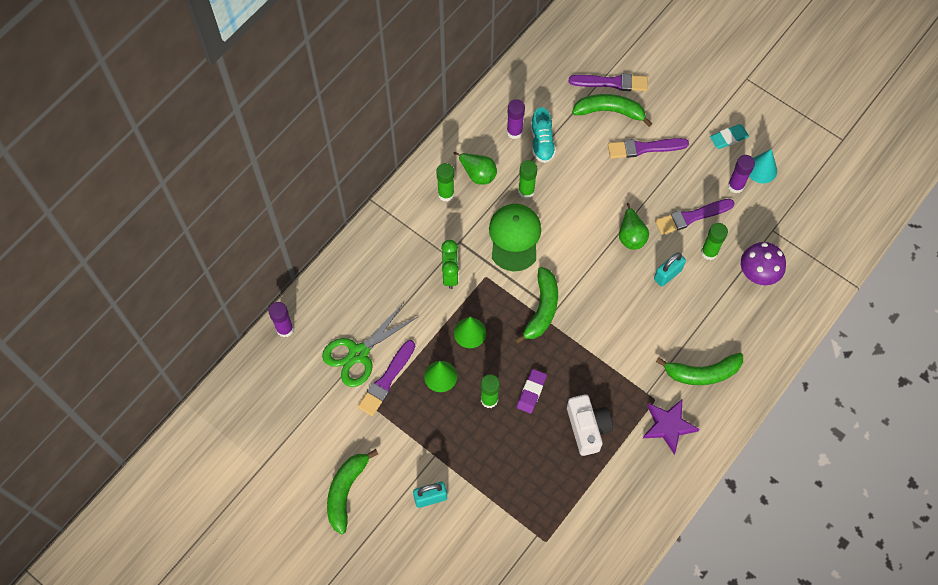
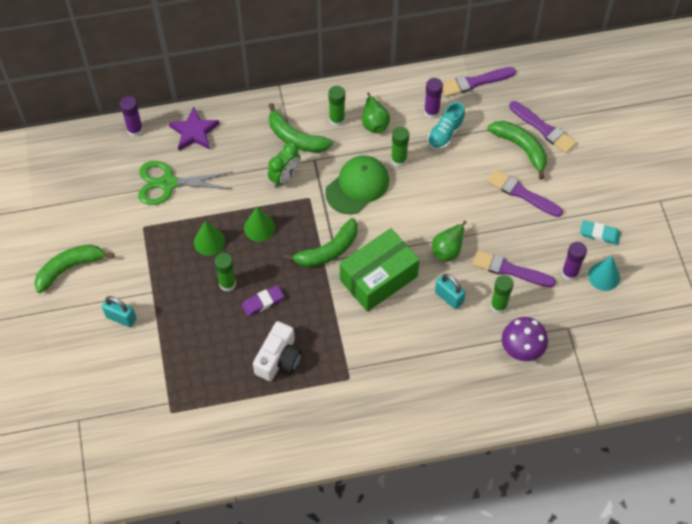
camera: 40 degrees right, 5 degrees down
(386, 380) = (169, 215): purple brush -> purple brush (475, 82)
(601, 301) = (378, 278): none -> green box
(667, 274) = (449, 297): turquoise padlock -> turquoise padlock turned 45 degrees clockwise
(668, 426) = (340, 405): purple star -> purple star (194, 132)
(702, 373) = (405, 388): green banana -> green banana (295, 138)

